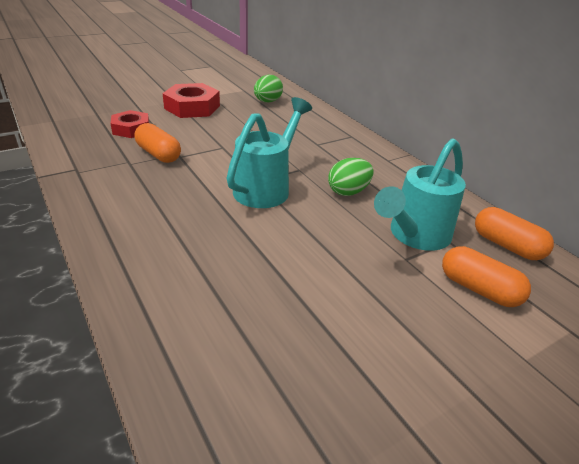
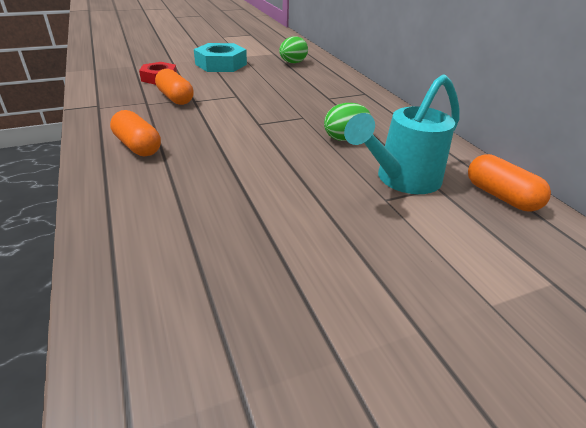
camera: 10 degrees right, 0 degrees up
(192, 107) = (221, 64): red nut -> turquoise nut
(267, 187) = (266, 129): turquoise watering can -> none
(479, 289) = (457, 233): orange capsule -> orange capsule (138, 146)

